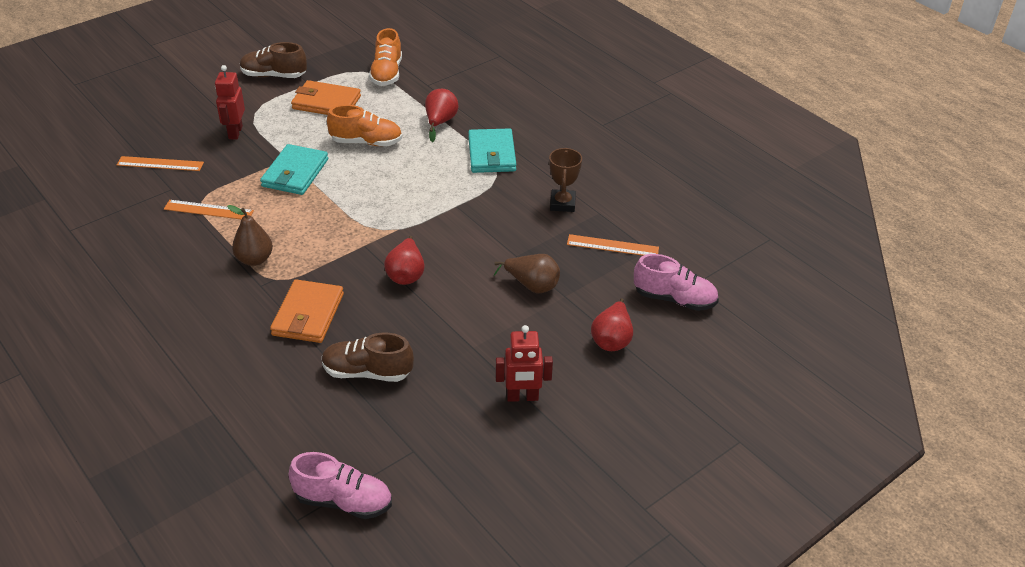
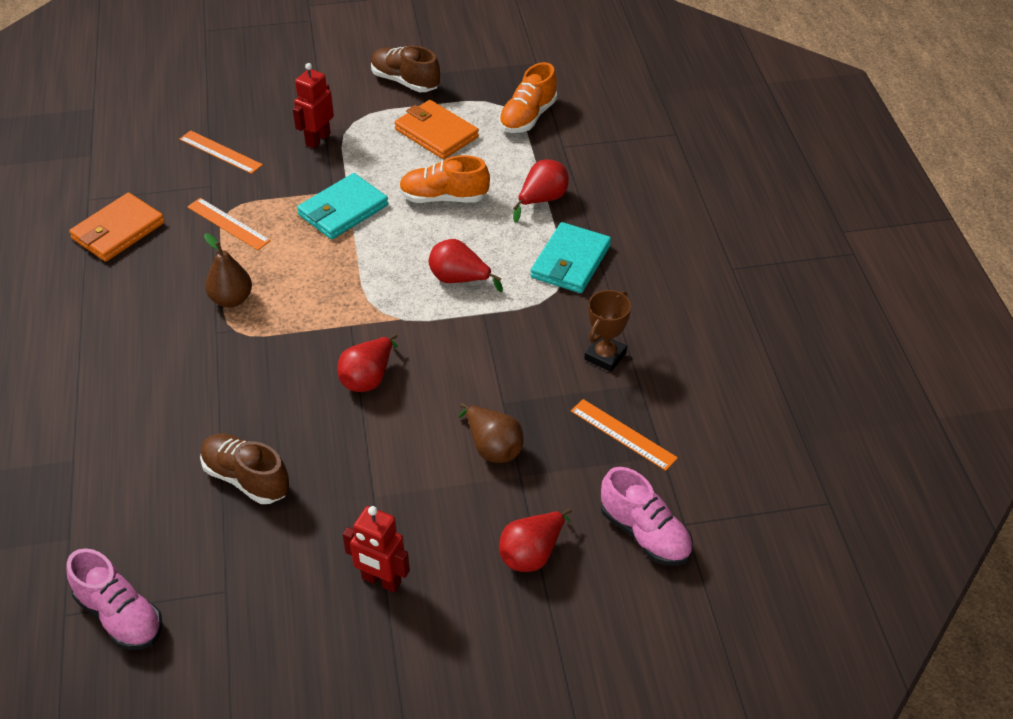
camera: 30 degrees right, 5 degrees up
(308, 315) = (237, 386): orange wallet -> orange wallet (118, 231)
(366, 142) = (443, 198): orange shoe -> orange shoe turned 150 degrees clockwise
(421, 190) = (459, 279): none -> red pear

